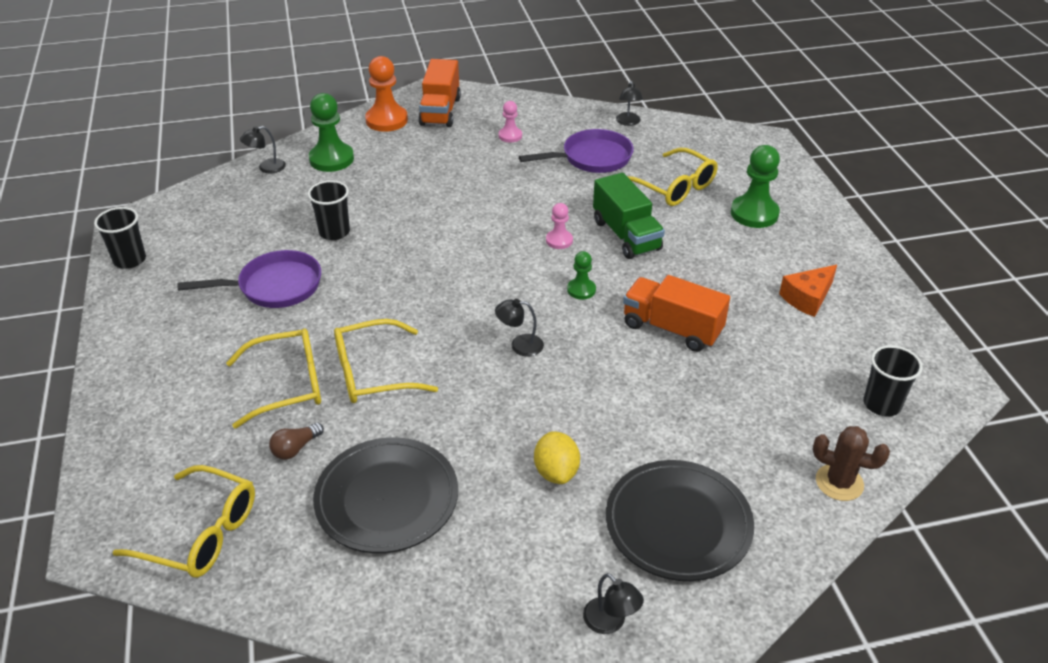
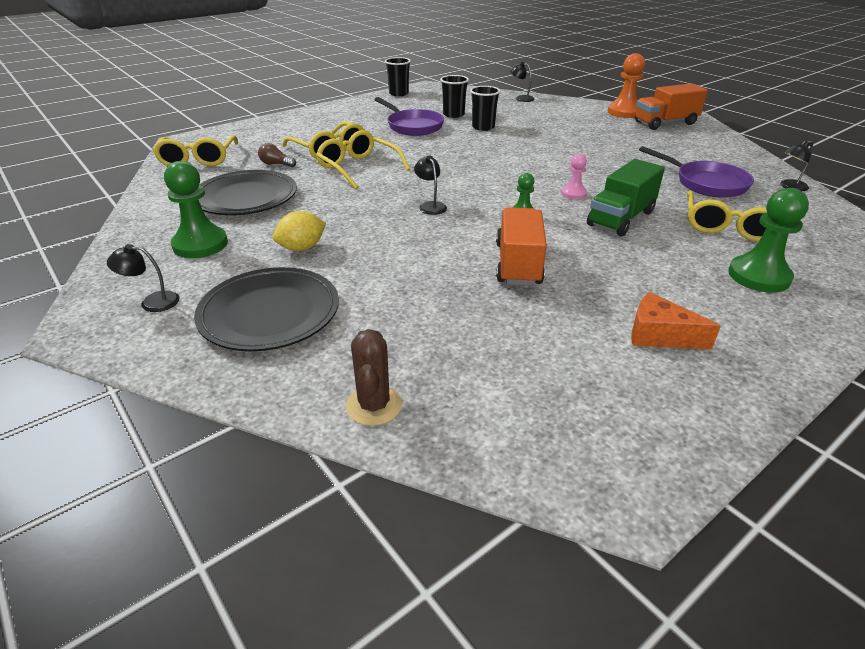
camera: 65 degrees right, 5 degrees down
(331, 159) = (556, 109): green pawn -> green pawn (200, 244)
(510, 136) = (678, 149): pink pawn -> none
(610, 622) = (152, 302): black lamp -> black lamp turned 60 degrees clockwise
(882, 404) = (528, 422): black cup -> black cup (453, 114)

